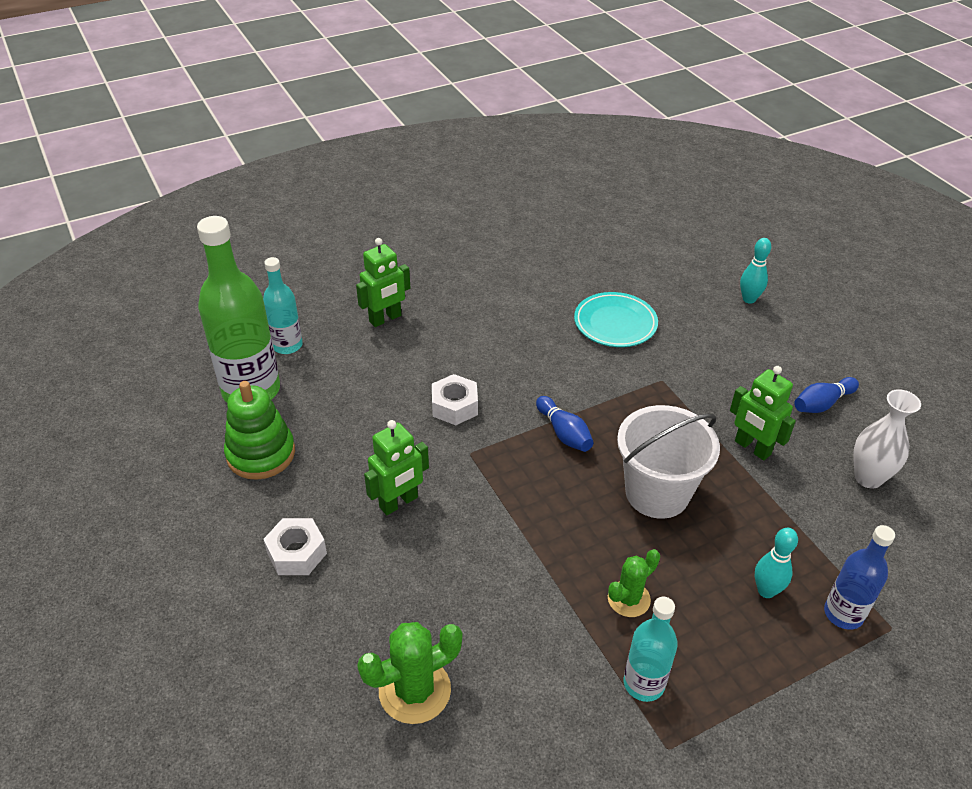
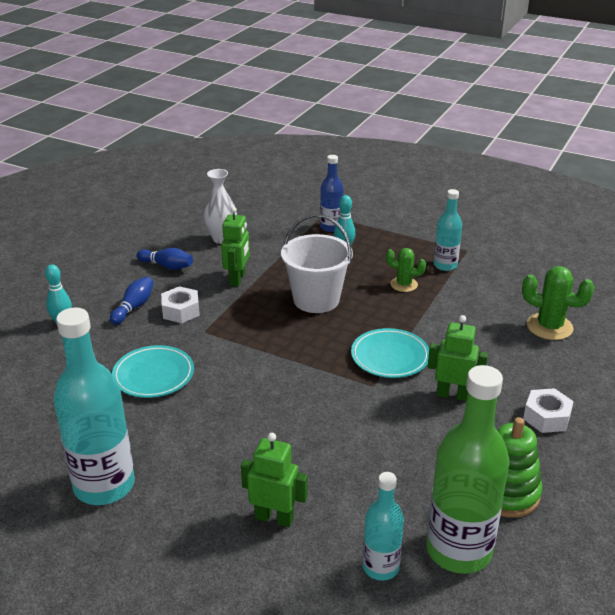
camera: 125 degrees left, 10 degrees down
(454, 406) = (337, 415): white nut -> white nut (181, 311)
(499, 492) = (390, 357): none -> turquoise plate
(502, 258) = (104, 485): none -> turquoise bottle
(564, 433) = (306, 352): blue bowling pin -> blue bowling pin (134, 307)

